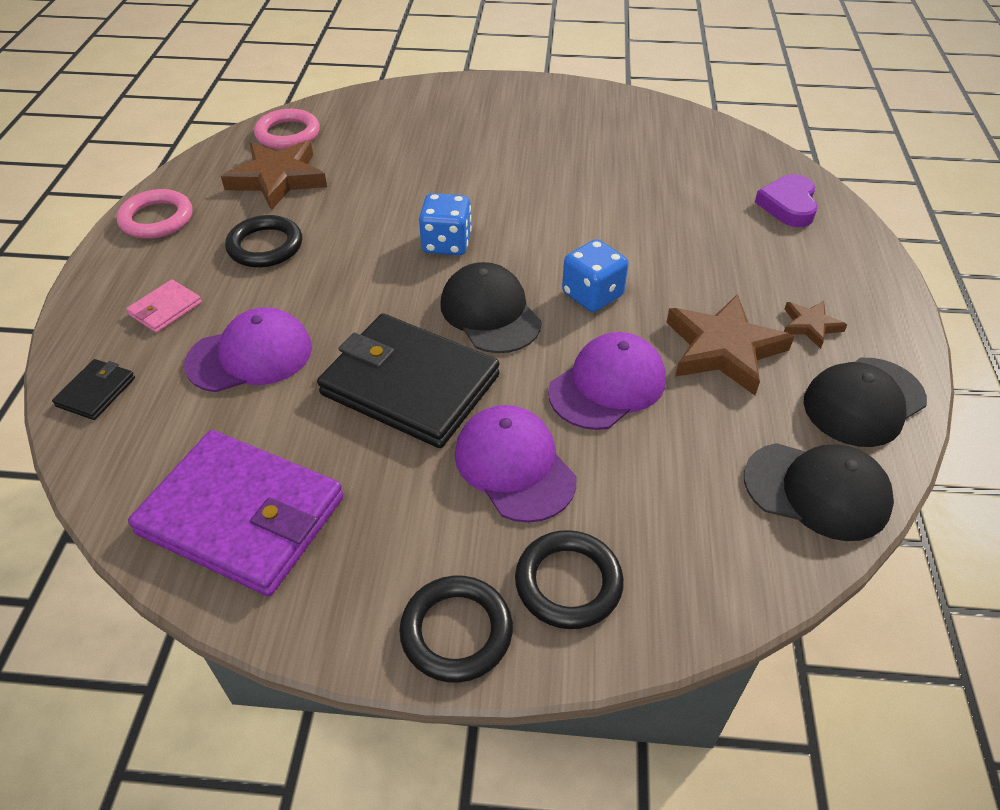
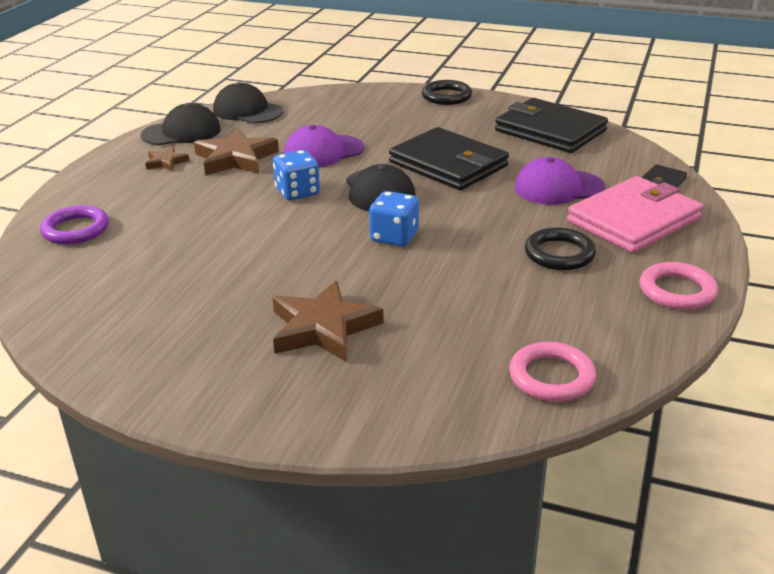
camera: 165 degrees left, 15 degrees down
(165, 309) = (634, 220): pink wallet -> pink wallet, size x2.31
(242, 516) = (550, 131): purple wallet -> black wallet
(278, 179) = (556, 317): brown star -> brown star (323, 328)
(514, 466) = (398, 131): purple cap -> none
(568, 583) = (390, 101): black ring -> none
(788, 205) = (76, 230): purple heart -> purple ring

